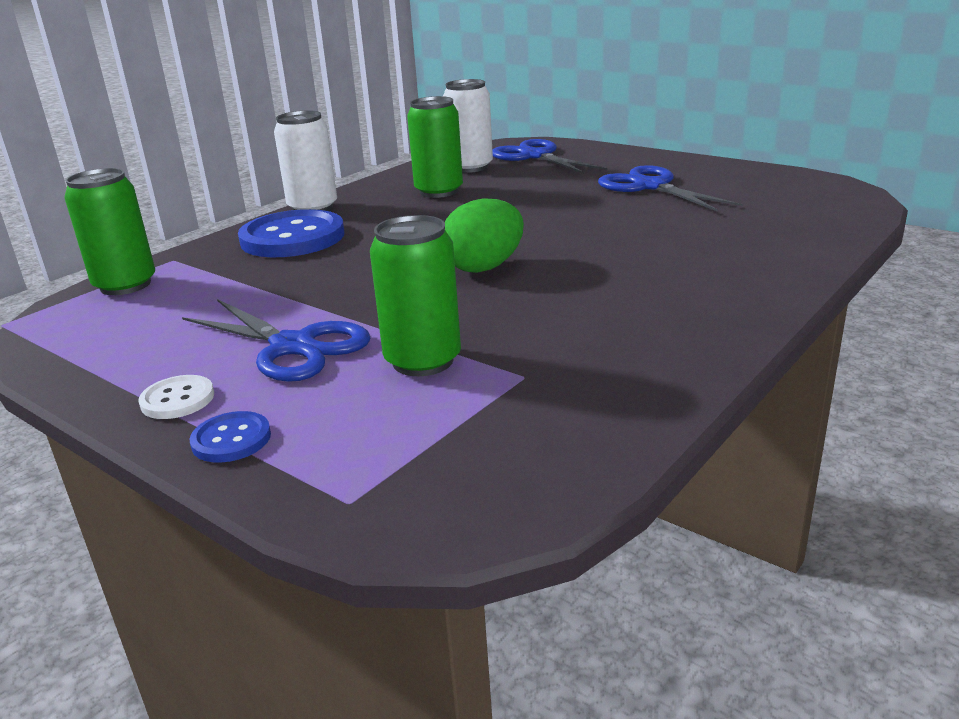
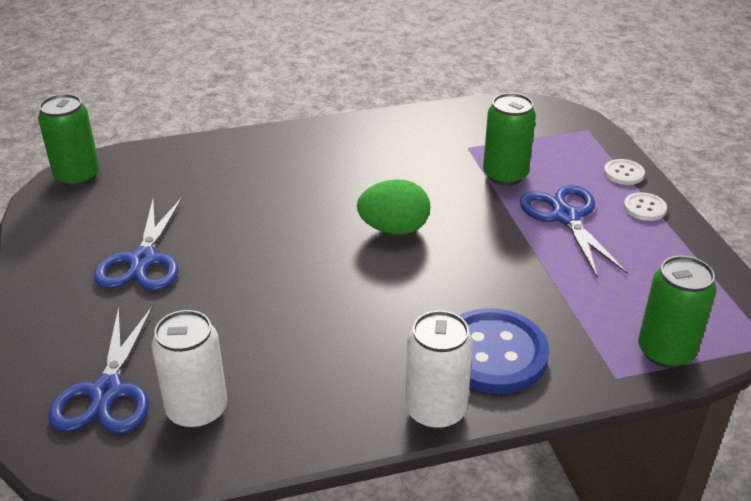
camera: 145 degrees left, 10 degrees up
(231, 439) = (623, 173): blue button -> white button
(439, 191) = (293, 367): green can -> green can (77, 176)

